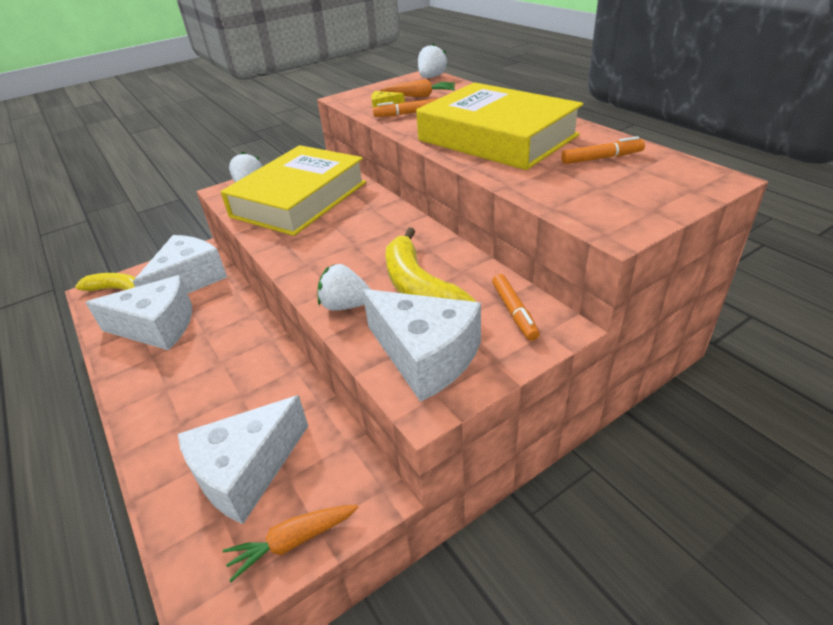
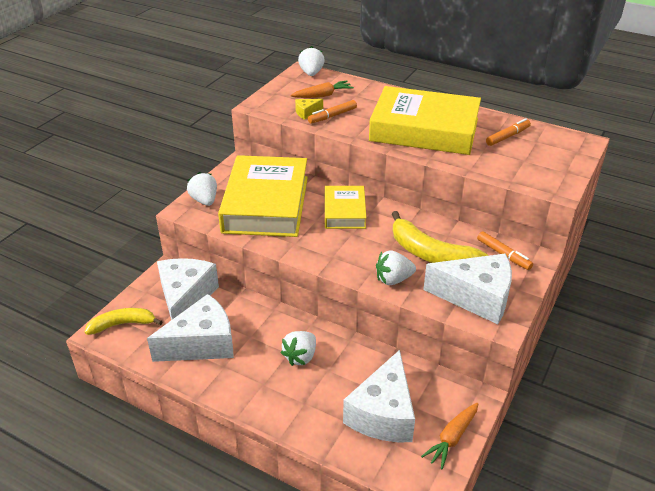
camera: 30 degrees left, 0 degrees up
(228, 371) = (300, 357): none -> white strawberry
(368, 221) = (344, 212): none -> yellow book

